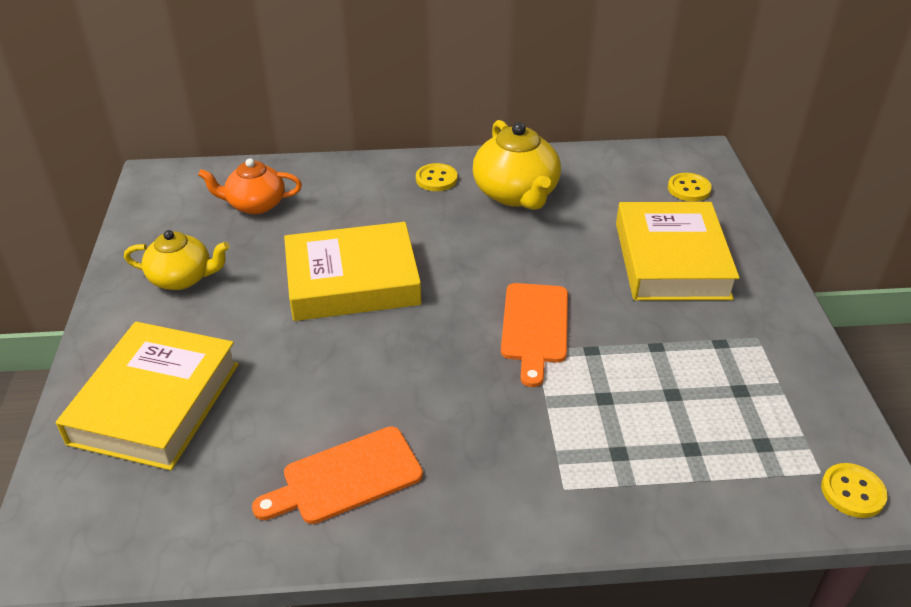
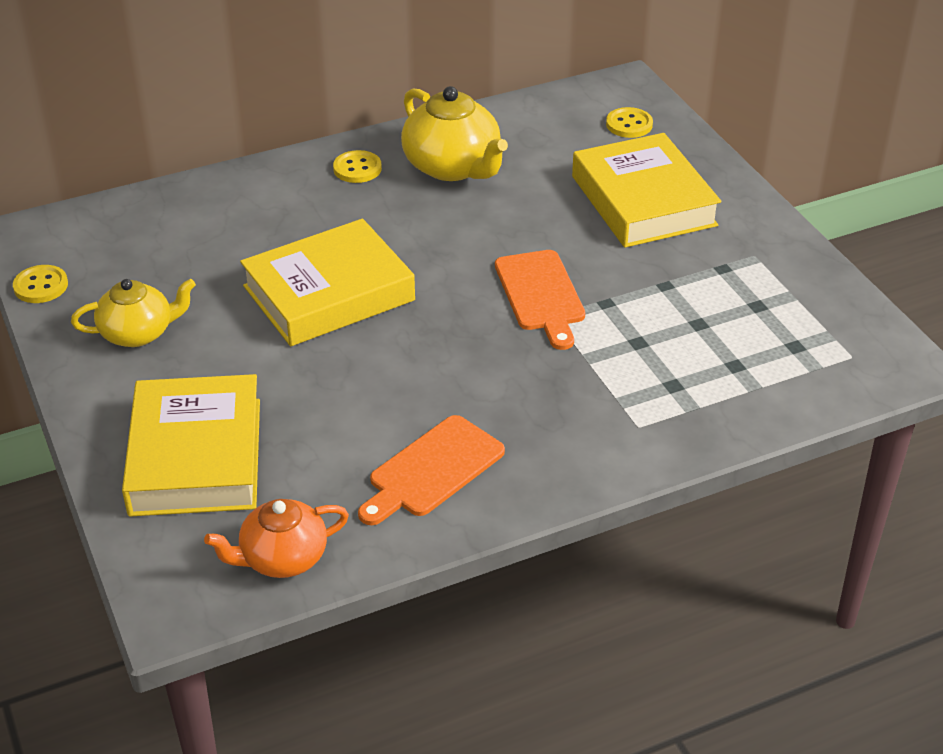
camera: 20 degrees left, 0 degrees up
(255, 205) = (168, 239): orange teapot -> orange teapot (282, 558)
(852, 492) = (884, 365): yellow button -> yellow button (41, 286)

